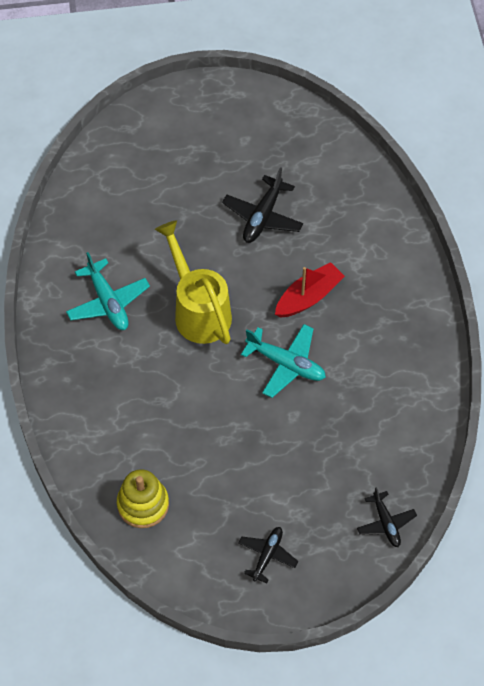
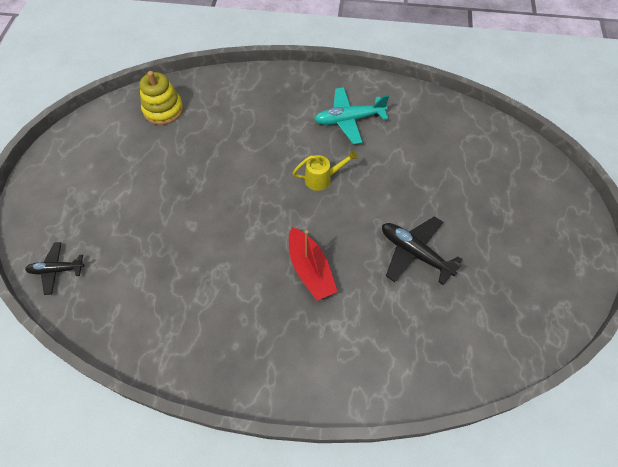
camera: 105 degrees right, 0 degrees up
(198, 310) = (322, 178): yellow watering can -> yellow watering can, size x0.51
(267, 555) = (80, 176): black plane -> none
(286, 364) = (244, 232): turquoise plane -> none

